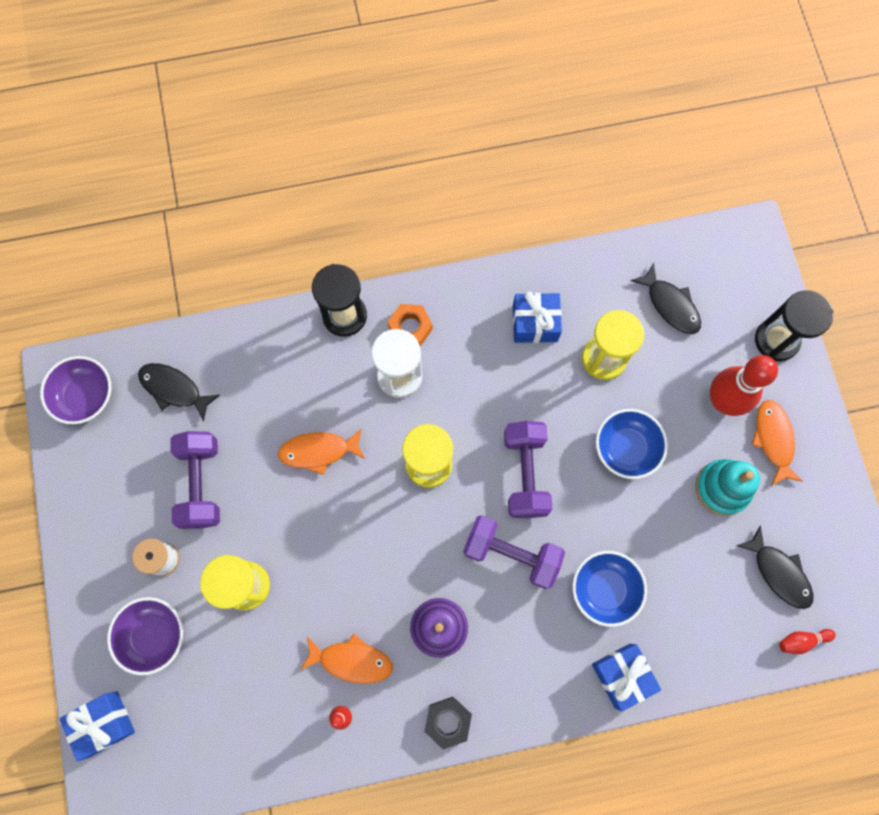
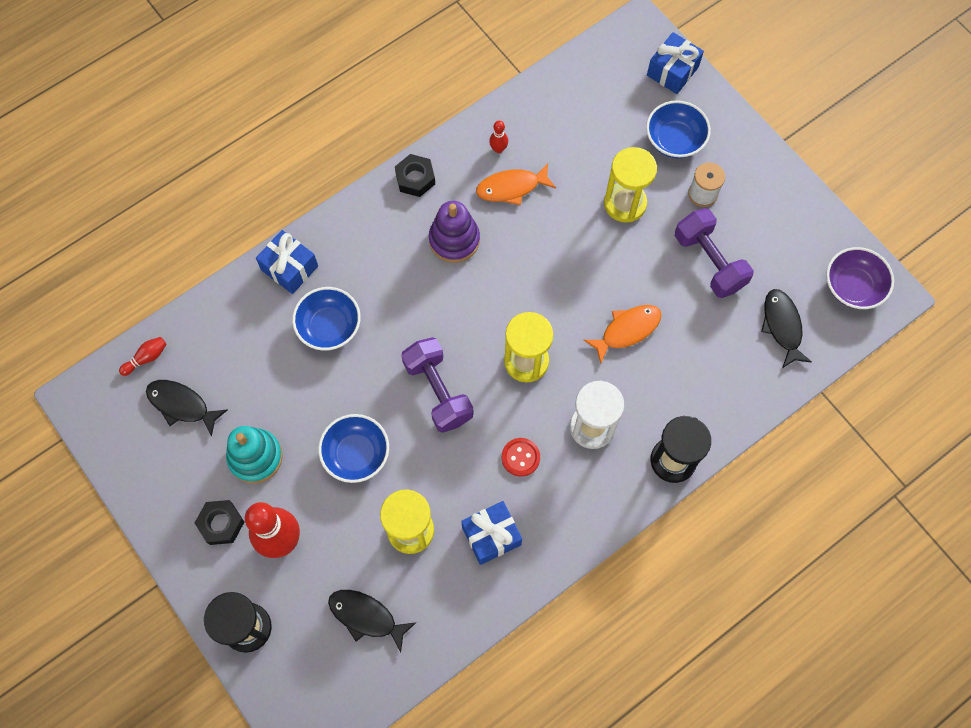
camera: 155 degrees right, 5 degrees down
(153, 635) = (674, 140): purple bowl -> blue bowl
(174, 389) = (782, 326): black fish -> black fish turned 105 degrees counterclockwise
(410, 327) = (606, 477): orange nut -> none
(477, 378) = (520, 457): none -> red button
(511, 554) = (420, 320): purple dumbbell -> none
(773, 439) = (221, 524): orange fish -> black nut

